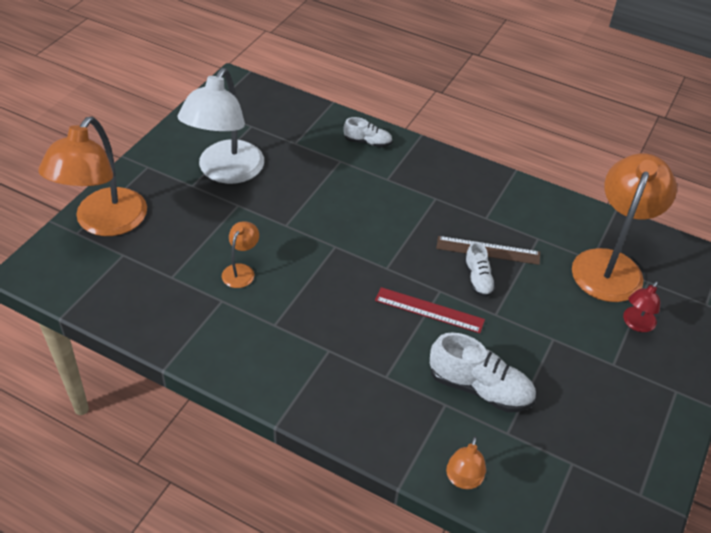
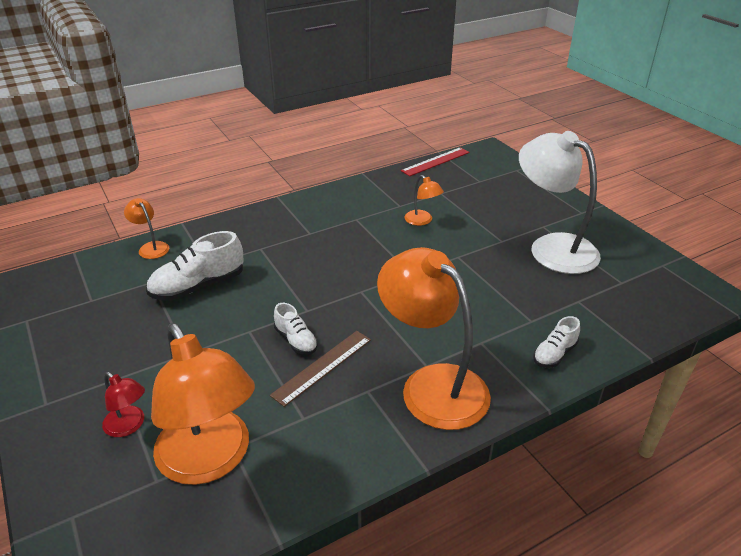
camera: 125 degrees right, 10 degrees down
(104, 223) = (520, 181): orange lamp -> orange lamp (432, 384)
(429, 310) = (294, 294): red ruler -> red ruler (435, 161)
(478, 279) = (296, 340): white shoe -> white shoe turned 150 degrees counterclockwise
(636, 324) = (129, 426): red lamp -> red lamp turned 150 degrees clockwise

